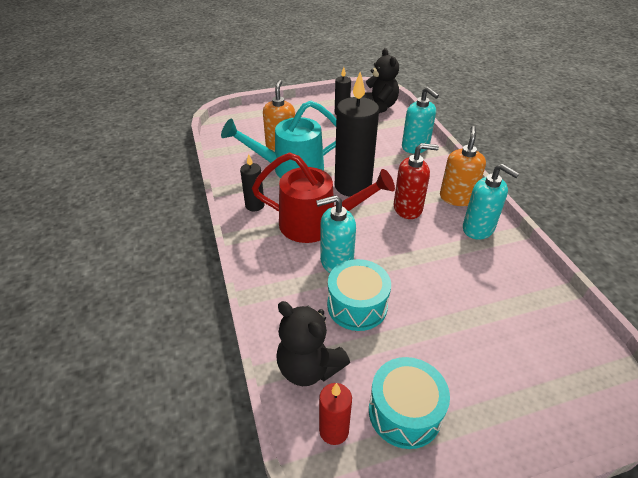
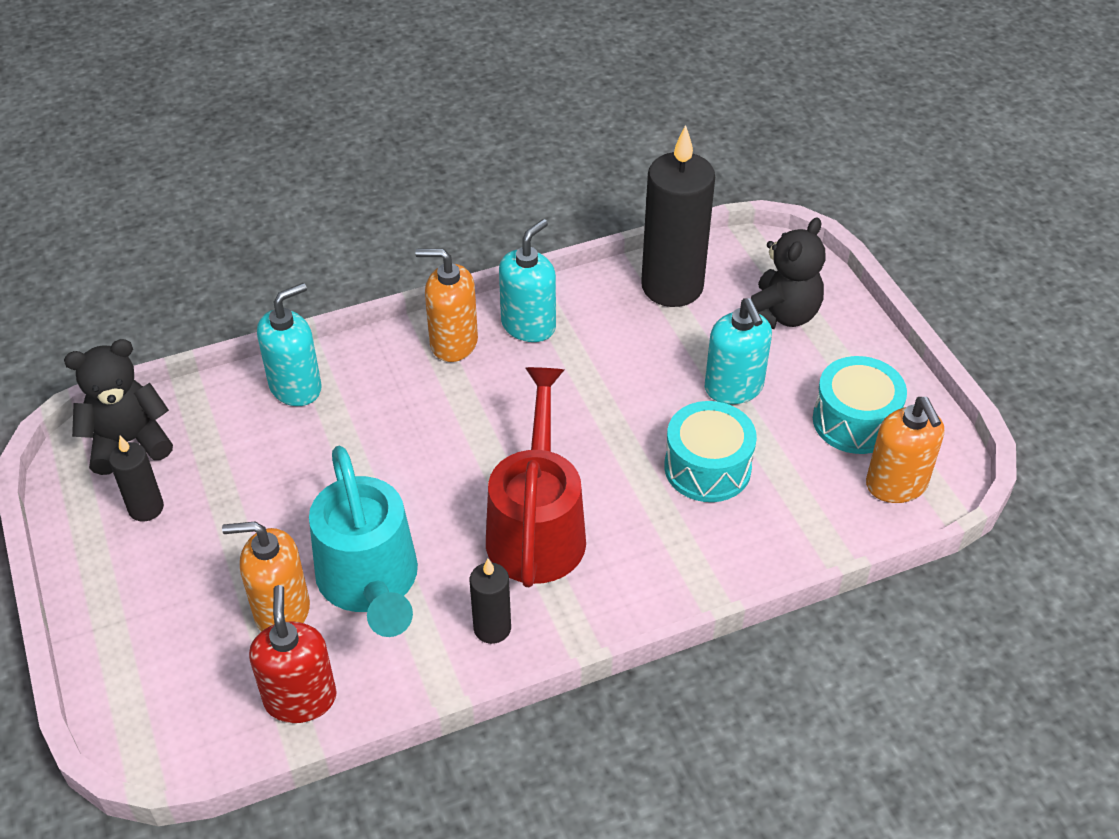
camera: 95 degrees left, 5 degrees up
(309, 367) = (820, 515): black teddy bear -> black teddy bear (780, 315)
(334, 430) = (896, 484): red candle -> orange soap dispenser
(336, 262) = (625, 495): turquoise soap dispenser -> turquoise soap dispenser (734, 388)
(353, 186) = (425, 480): black candle -> black candle (672, 286)
(408, 208) = (485, 405): red soap dispenser -> red soap dispenser (300, 698)

